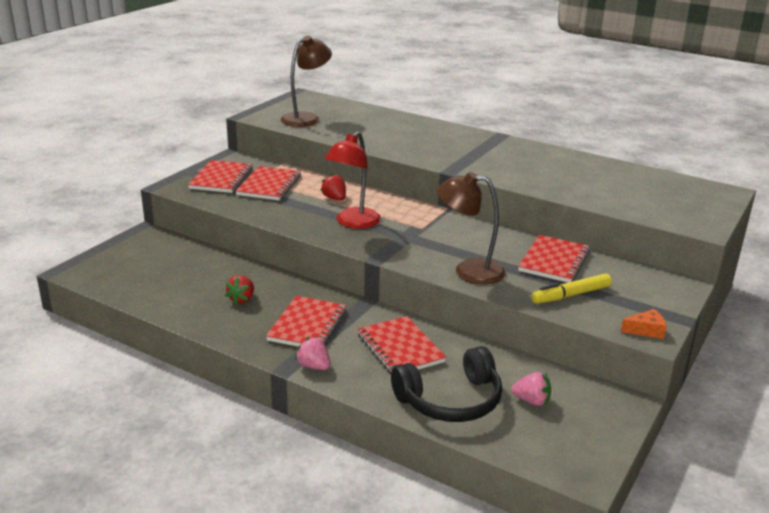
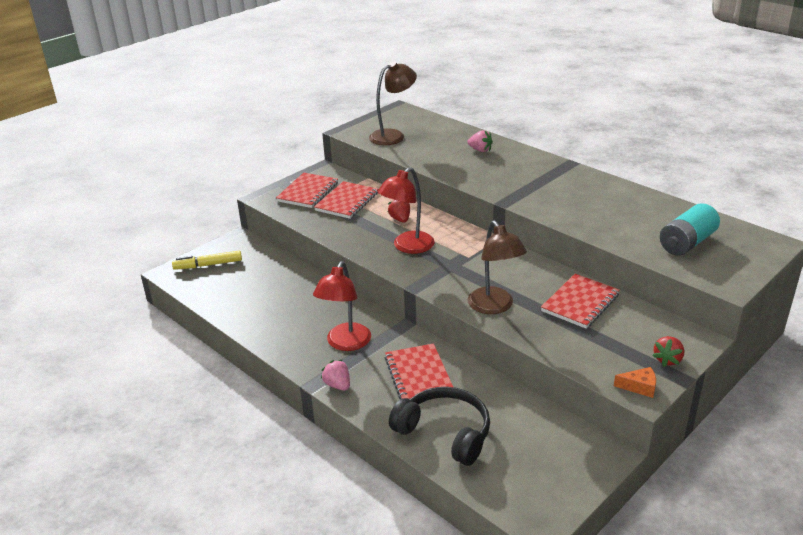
camera: 15 degrees right, 5 degrees up
(242, 299) = (298, 312): red strawberry -> red strawberry (667, 360)
(307, 325) = (345, 343): red notebook -> red lamp
(451, 400) = (445, 432): black headphones -> black headphones turned 135 degrees counterclockwise
(468, 271) = (494, 307): brown lamp -> brown lamp turned 135 degrees counterclockwise
(531, 401) = (518, 441): pink strawberry -> pink strawberry (480, 150)
(571, 295) = (582, 341): yellow marker -> yellow marker (208, 265)
(646, 196) = (687, 243): none -> turquoise battery

